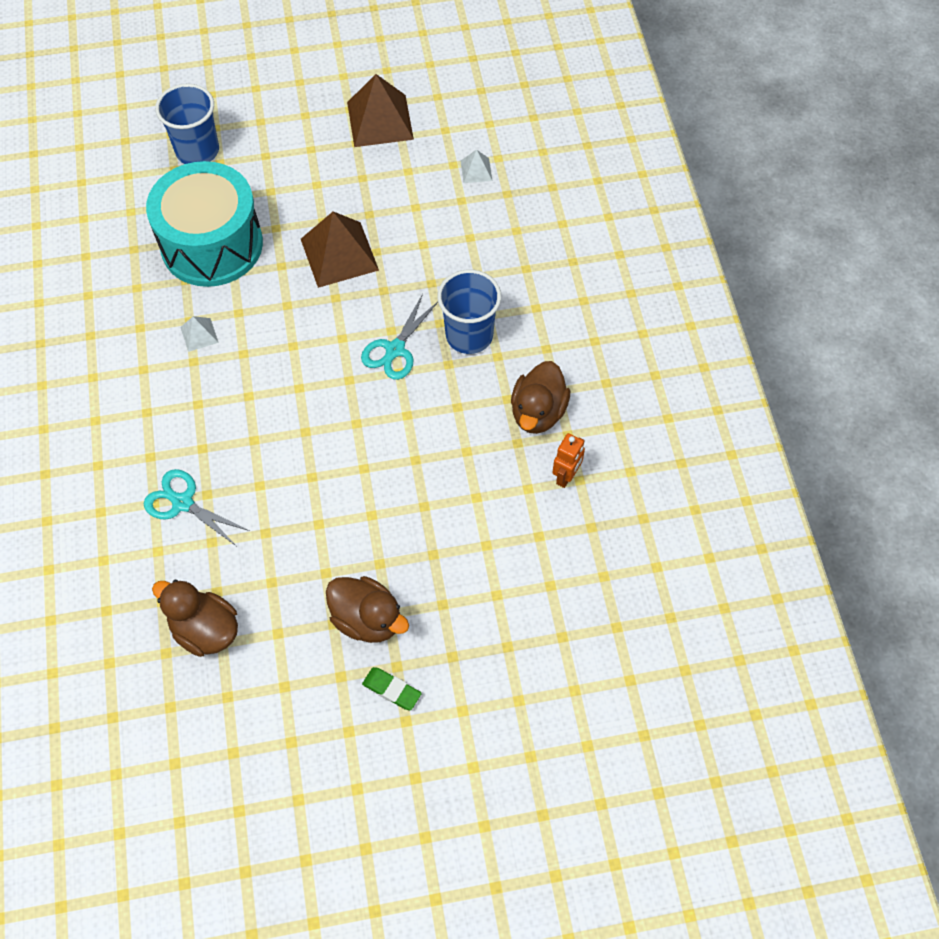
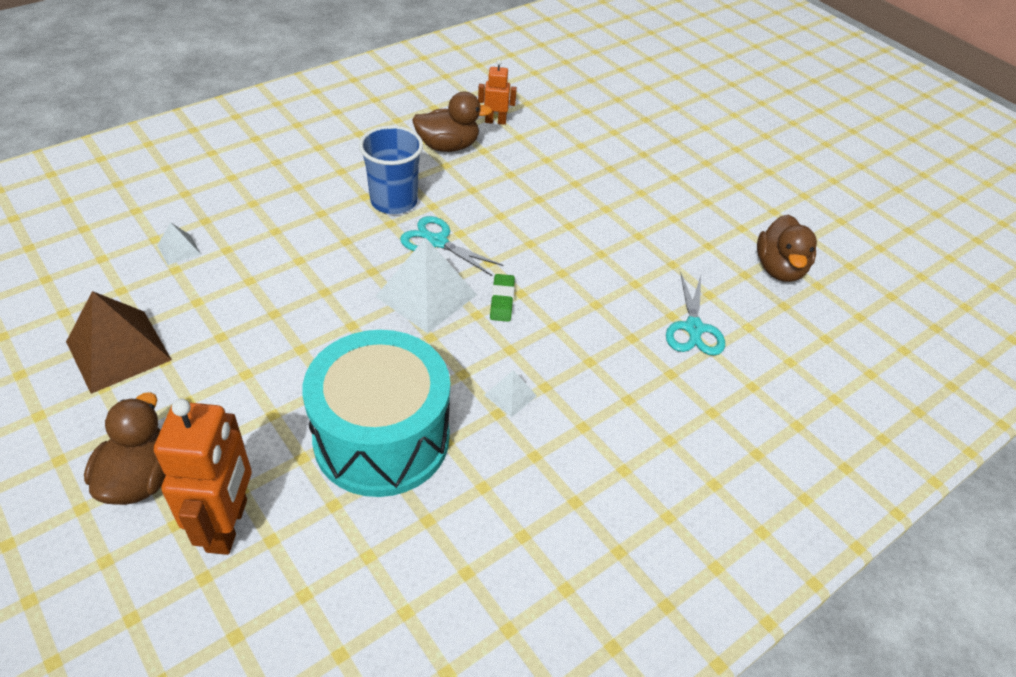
camera: 120 degrees left, 15 degrees down
(197, 151) = (228, 525): blue cup -> orange robot
(334, 318) = (426, 295): none -> white pyramid
(339, 254) = (342, 318): brown pyramid -> none
(367, 619) = (688, 185): brown duck -> brown duck (139, 479)
(391, 690) = (724, 160): green eraser -> green eraser (502, 300)
(395, 349) = (437, 242): turquoise scissors -> turquoise scissors turned 150 degrees counterclockwise

